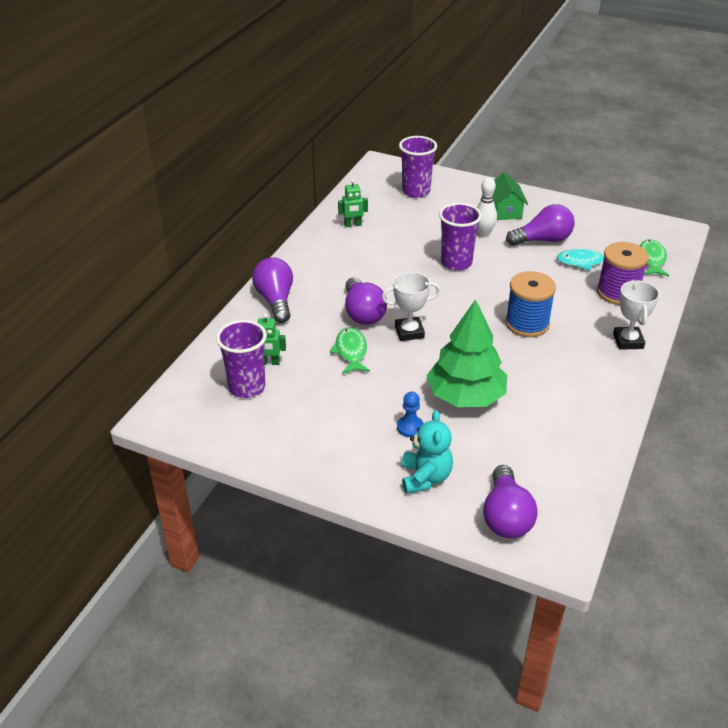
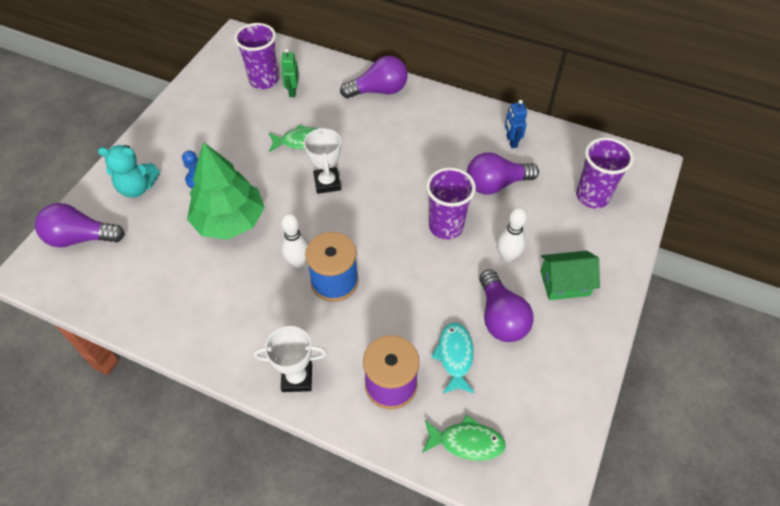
camera: 90 degrees right, 15 degrees up
(353, 225) = (511, 141): green robot -> blue robot
(363, 313) = (358, 149): purple light bulb -> purple light bulb (496, 184)
(509, 346) = (298, 262): none -> white bowling pin

